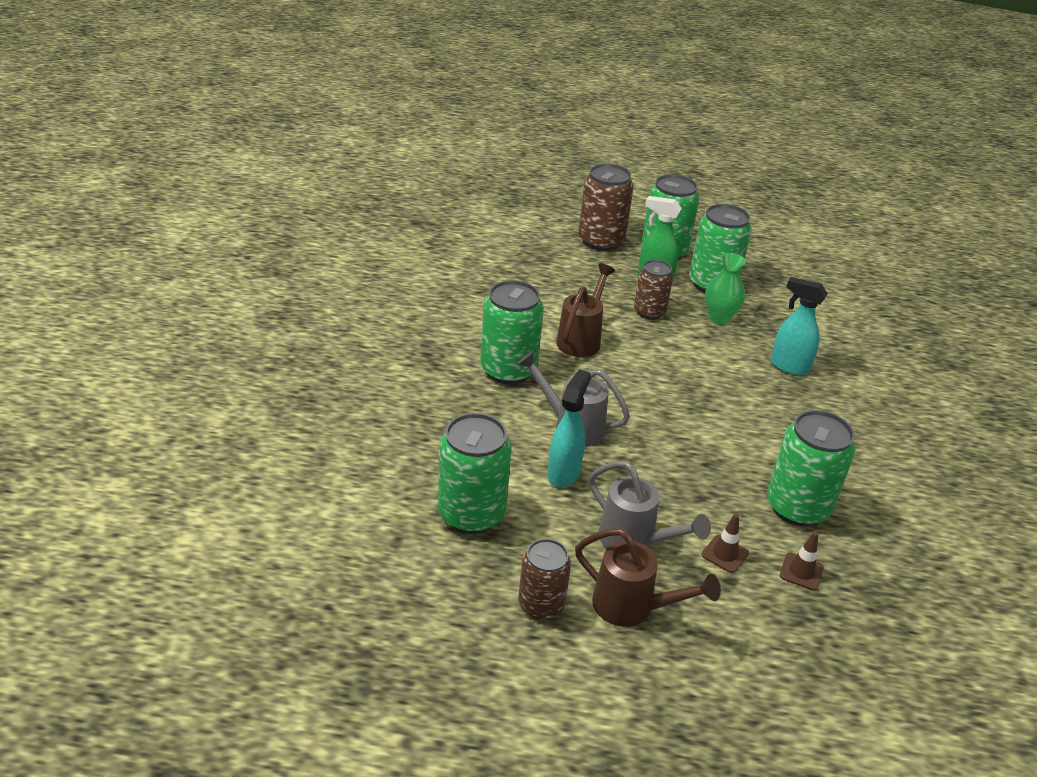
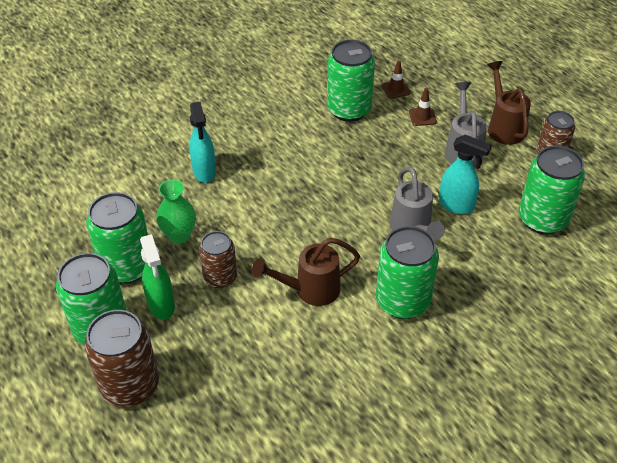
camera: 130 degrees left, 10 degrees up
(564, 473) = (456, 205): turquoise spray bottle -> turquoise spray bottle turned 135 degrees counterclockwise

